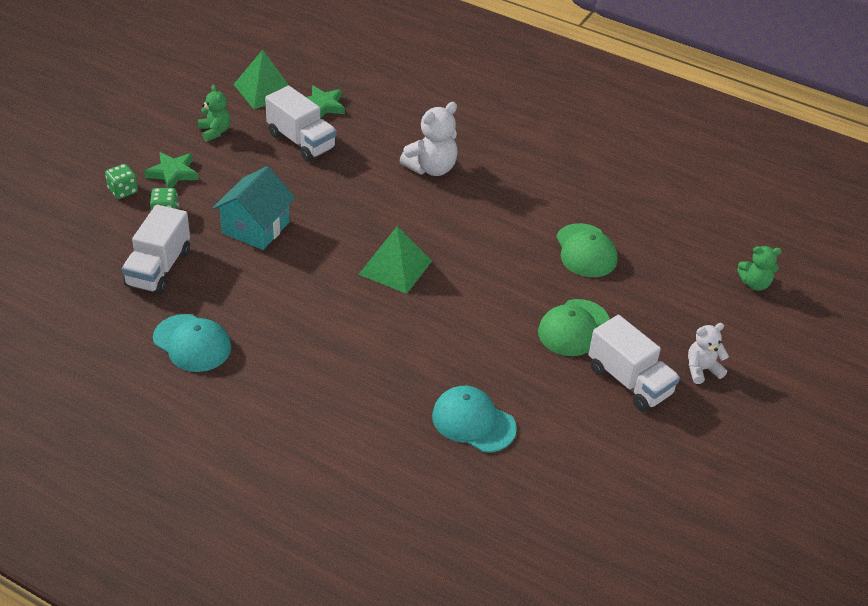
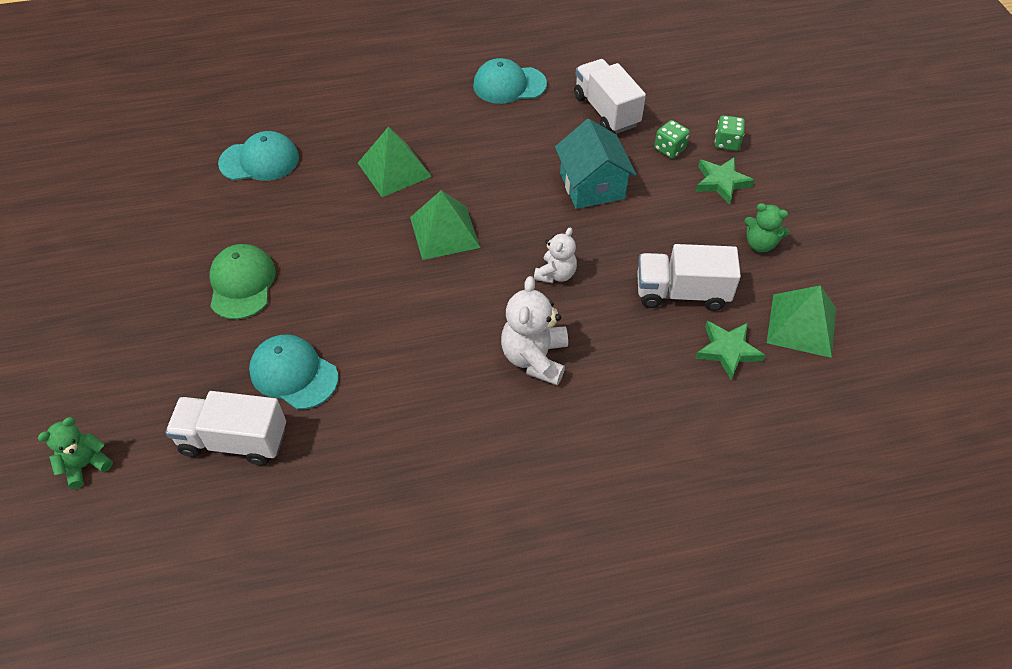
camera: 140 degrees right, 10 degrees up
(375, 337) = (394, 169): none -> green pyramid
(586, 251) = (293, 374): green cap -> turquoise cap
(629, 381) = (157, 269): white truck -> white truck (234, 440)
(702, 369) = (96, 323): white teddy bear -> white teddy bear (556, 274)

